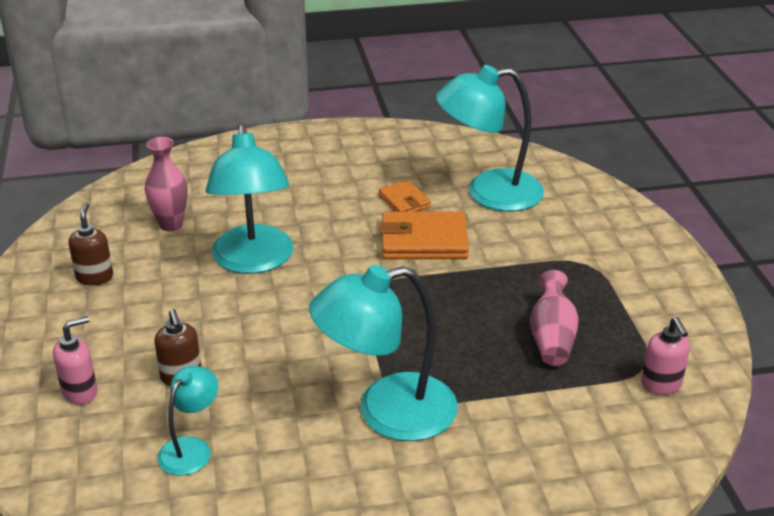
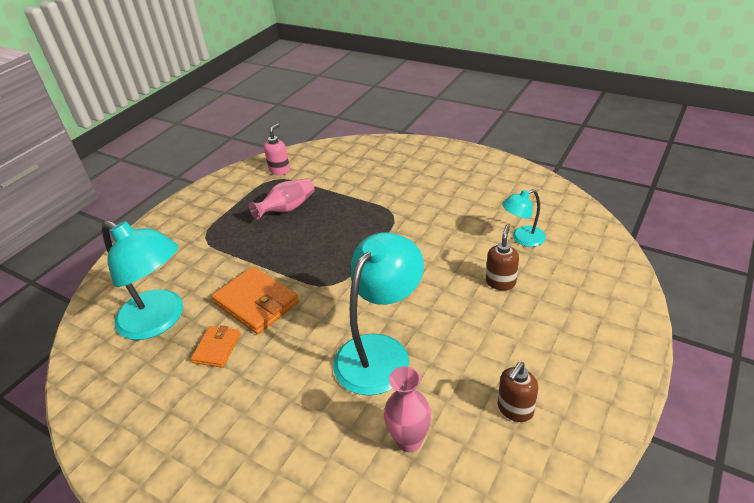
camera: 135 degrees left, 5 degrees up
(80, 392) = (572, 303): pink soap dispenser -> none
(387, 412) = (408, 212): turquoise lamp -> none

